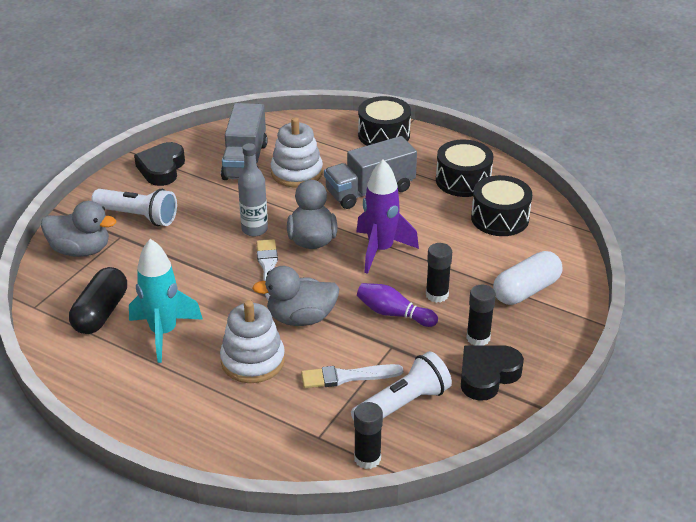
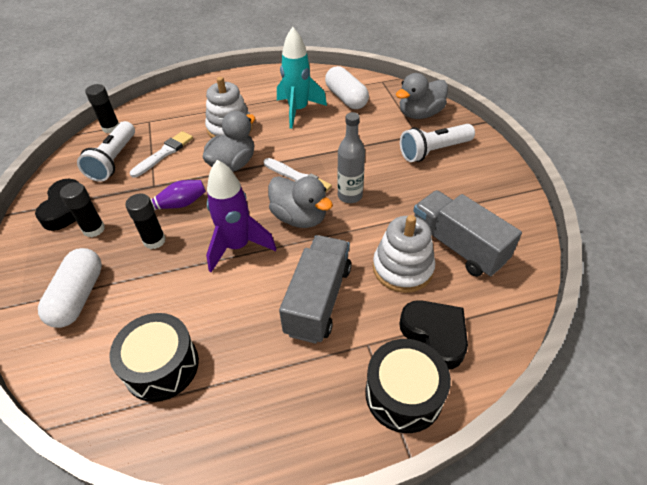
camera: 135 degrees right, 10 degrees up
(101, 313) = (346, 98): black capsule -> white capsule
(161, 168) = (493, 191): black heart -> black heart (435, 335)
(463, 180) = (246, 392): black drum -> none

